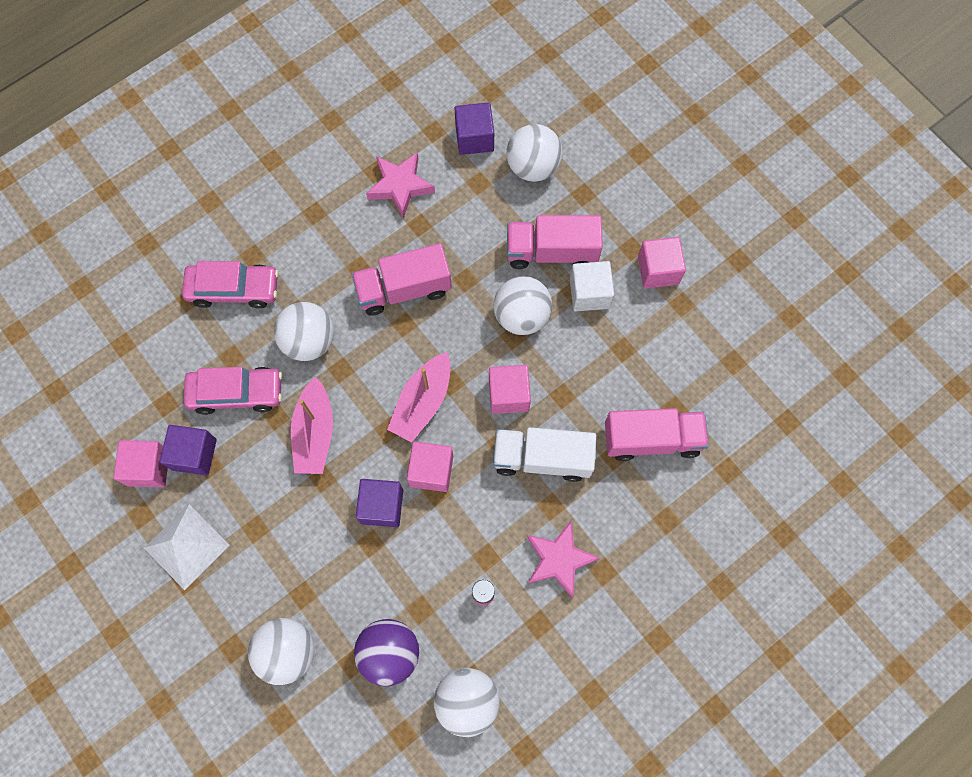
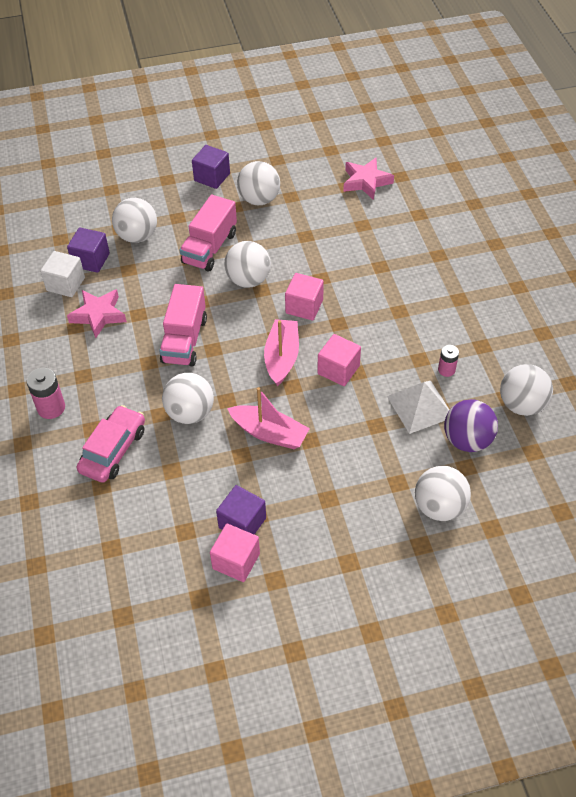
camera: 65 degrees left, 20 degrees down
(186, 546) = (320, 552): white pyramid -> white pyramid (420, 406)
(236, 393) = (206, 476): pink car -> none
(262, 204) = (51, 408): none -> pink battery
(382, 506) = (351, 409): purple cube -> purple cube (212, 177)
(422, 402) = (282, 358): pink boat -> pink boat turned 135 degrees counterclockwise
(542, 458) = (361, 304): white truck -> none
(559, 559) = (440, 319): pink star -> pink star (366, 182)
(589, 293) = (254, 239): white cube -> white cube (65, 284)
(651, 439) = (378, 243): pink truck -> none
(658, 270) = (259, 199): pink cube -> white ball

